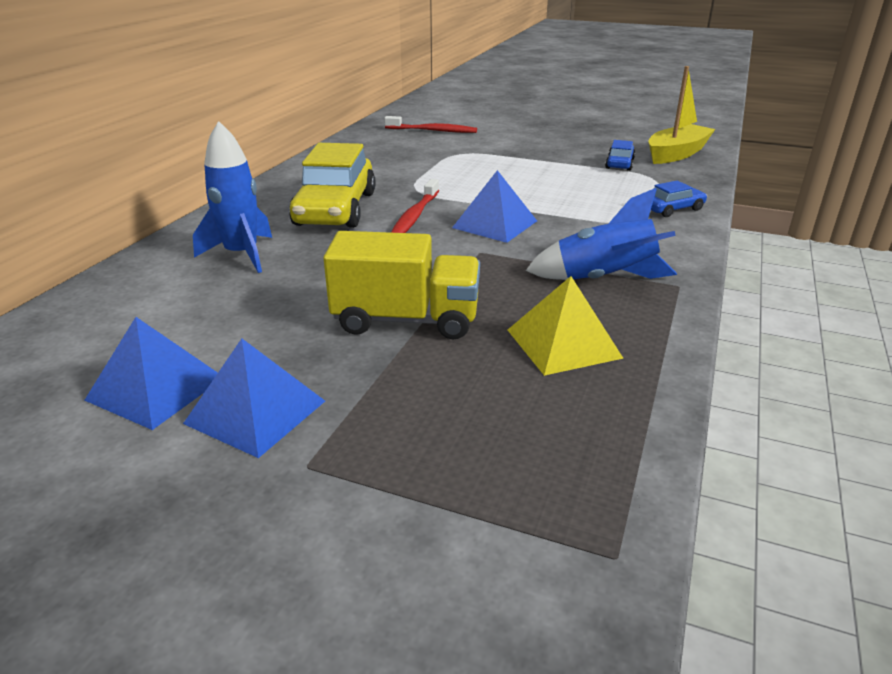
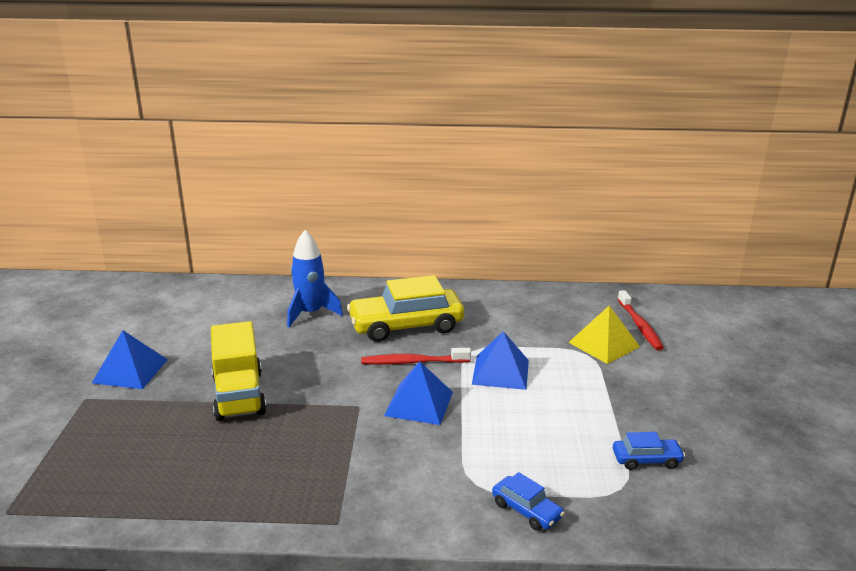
camera: 70 degrees right, 5 degrees down
(156, 388) = (150, 337): blue pyramid -> blue pyramid (500, 372)
(563, 343) = (222, 467): yellow pyramid -> yellow pyramid (604, 344)
(604, 279) = (333, 477): blue rocket -> none
(676, 154) = (730, 504): yellow boat -> none

